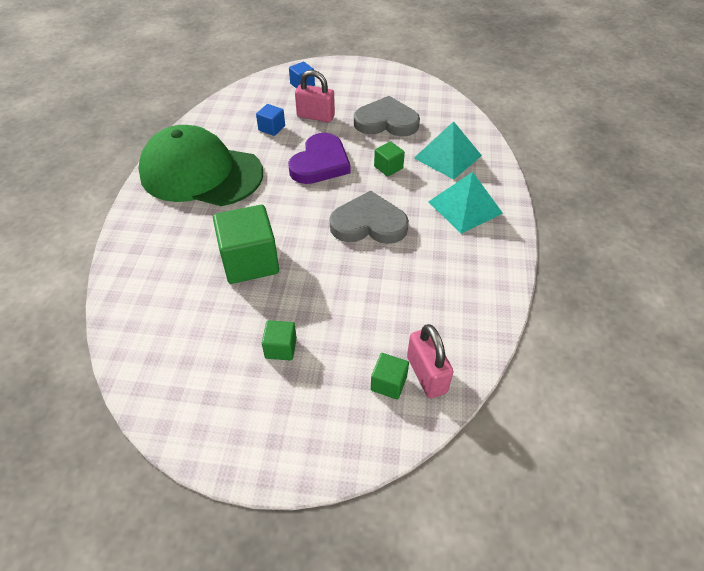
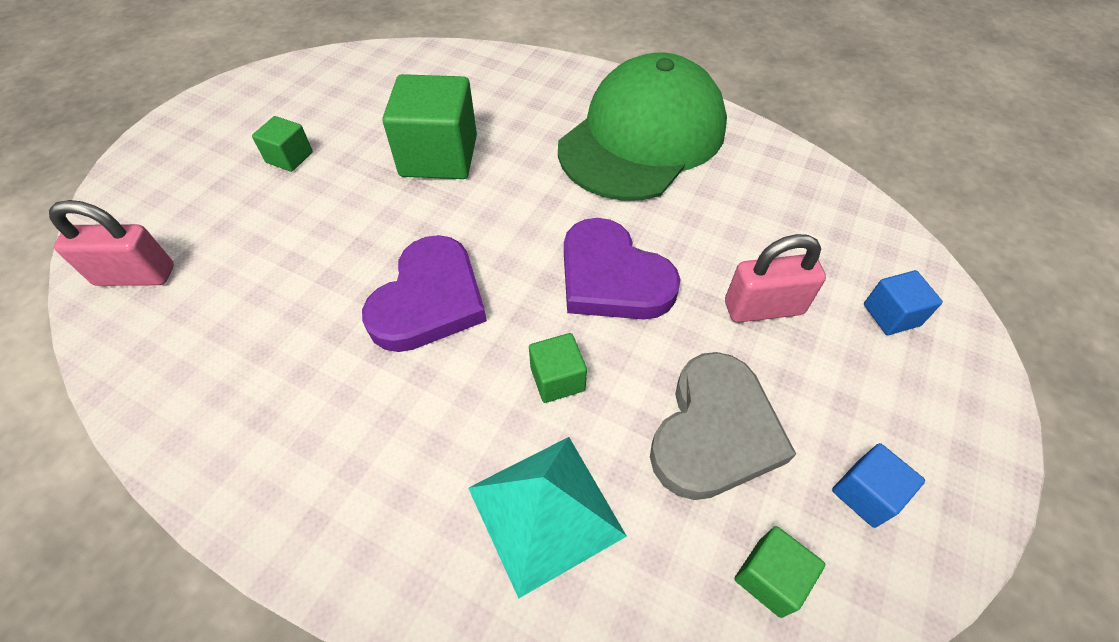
camera: 110 degrees right, 5 degrees up
(271, 128) = (738, 235): blue cube -> blue cube (865, 493)
(315, 116) = (763, 307): pink padlock -> pink padlock turned 45 degrees clockwise
(369, 224) = (429, 300): grey heart -> purple heart
(388, 383) = (161, 235): green cube -> green cube (770, 577)
(465, 207) = (379, 470): turquoise pyramid -> none

